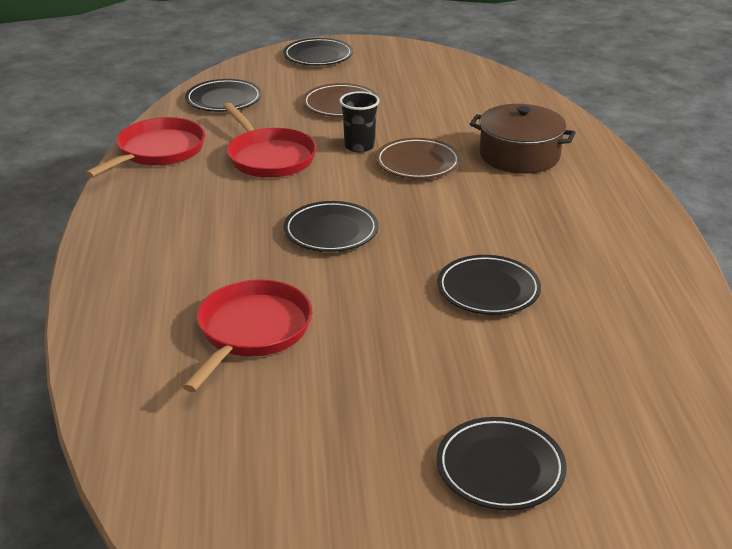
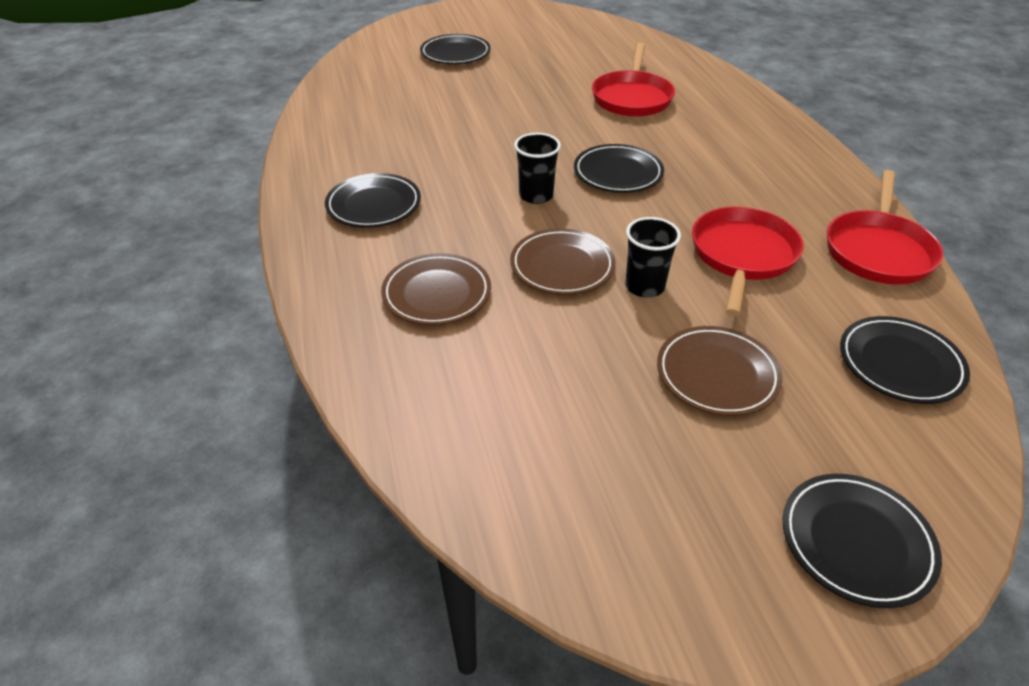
camera: 170 degrees right, 10 degrees up
(269, 157) = (742, 256): red pan -> red pan turned 60 degrees clockwise
(423, 217) = (536, 195): none -> black cup
(488, 290) = (467, 138): black plate -> black plate (374, 205)
(519, 155) = (437, 294): brown pot -> brown plate

